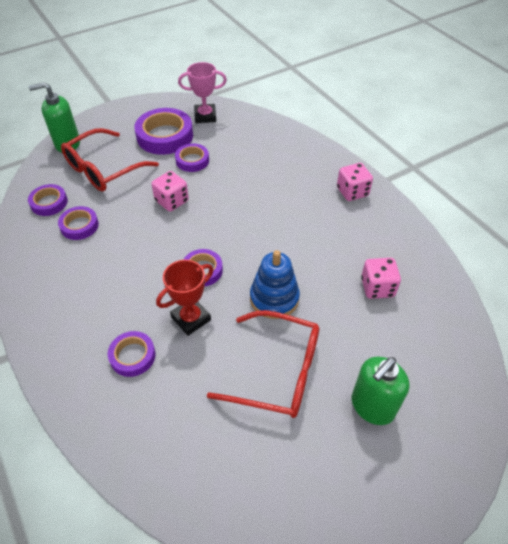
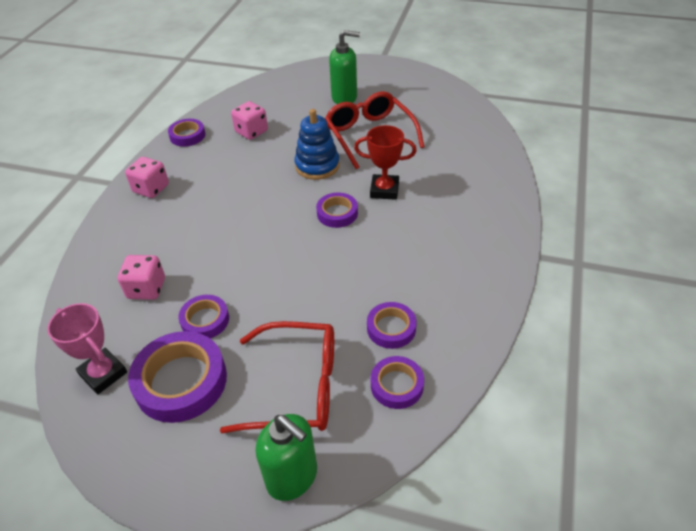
camera: 130 degrees left, 5 degrees down
(132, 356) = (447, 195): purple tape -> purple tape (187, 136)
(172, 201) = (283, 288): pink dice -> pink dice (146, 289)

